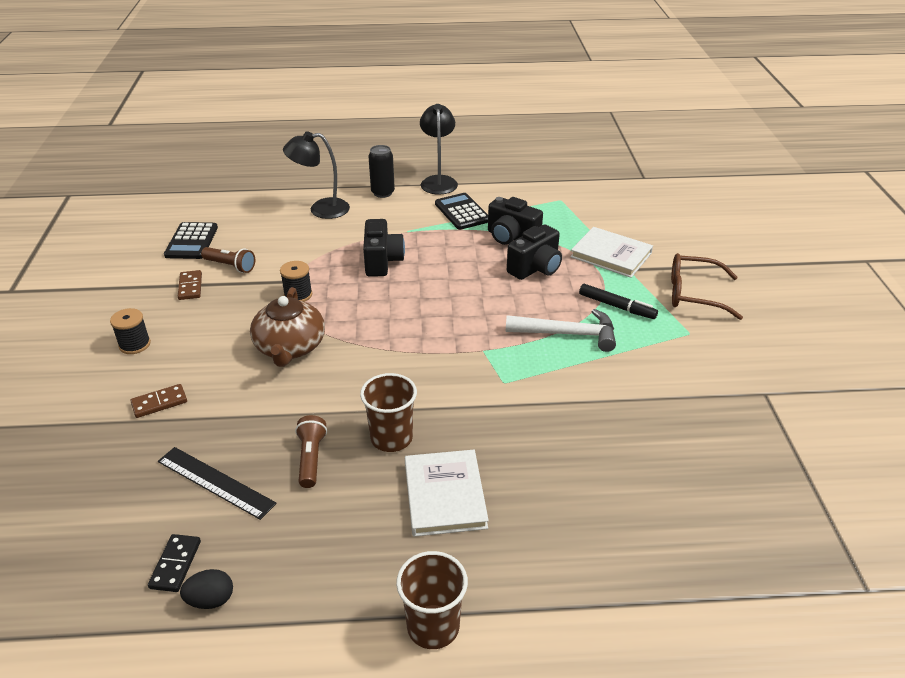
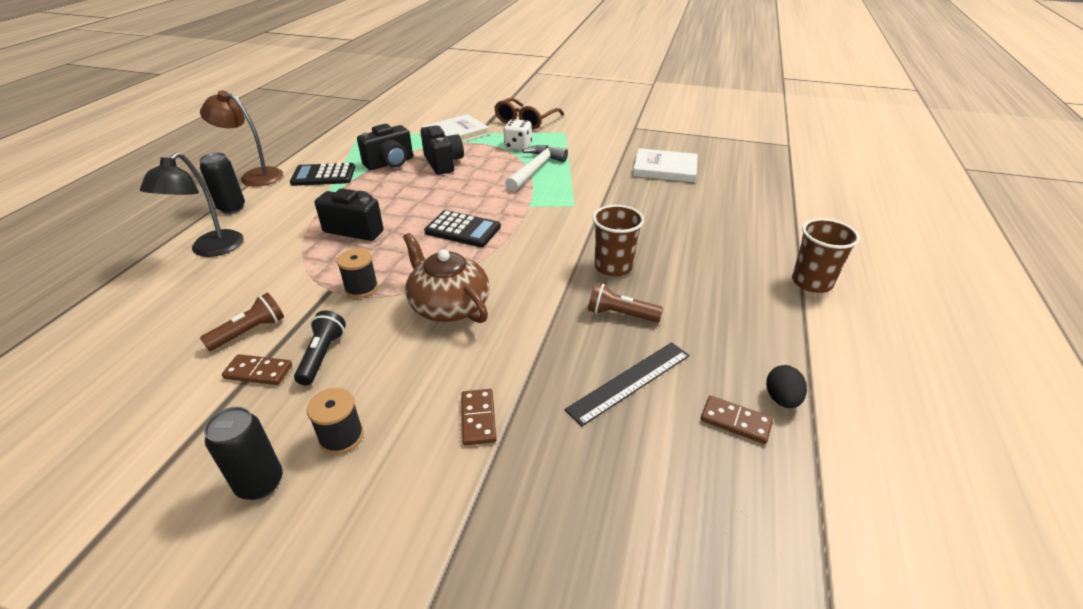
camera: 70 degrees left, 0 degrees up
(94, 327) = (260, 483): none -> black can
(175, 564) = (735, 421): black domino -> brown domino
(191, 241) = (148, 361): black calculator -> black calculator (463, 230)
(212, 307) = (322, 355): none -> black flashlight
(290, 347) = (448, 305): brown teapot -> brown teapot turned 150 degrees counterclockwise
(438, 181) = (254, 176): black lamp -> brown lamp
(444, 495) = (687, 254): white book -> white book (665, 168)
(616, 306) = (518, 146): black marker -> white dice

